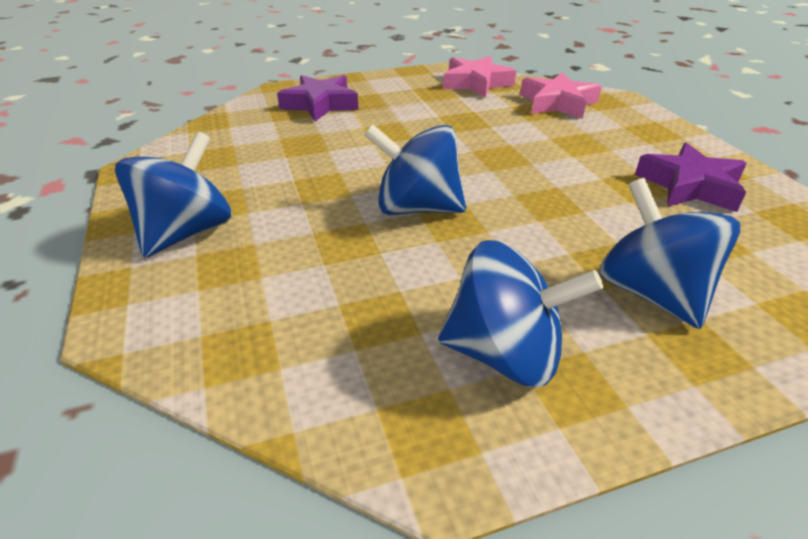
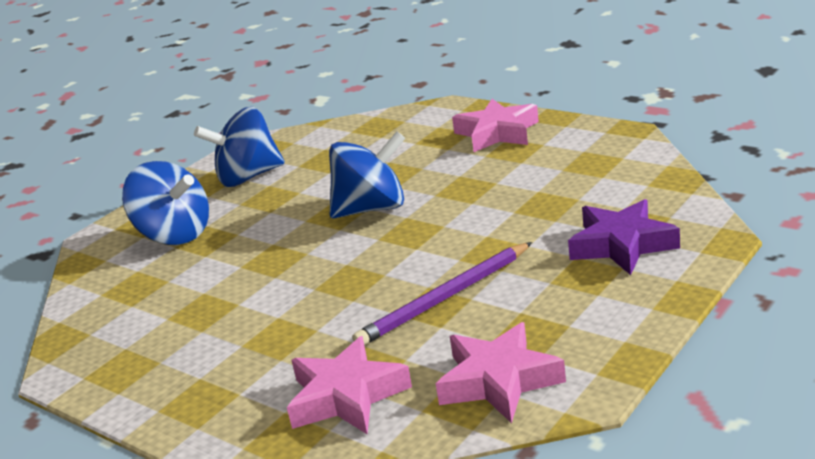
camera: 150 degrees right, 10 degrees down
(186, 233) = (497, 133): blue spinning top -> pink star
(453, 121) = (445, 298): none -> purple pencil
(690, 186) = (149, 333): purple star -> none

